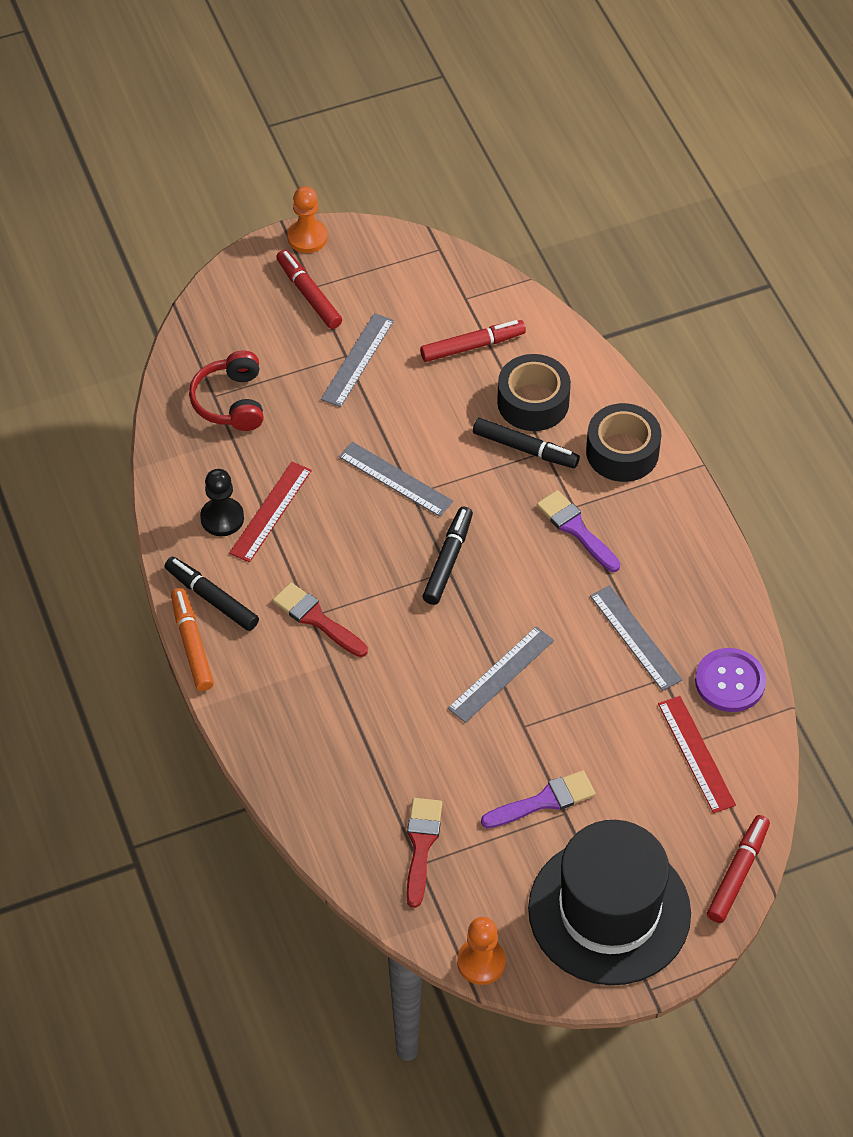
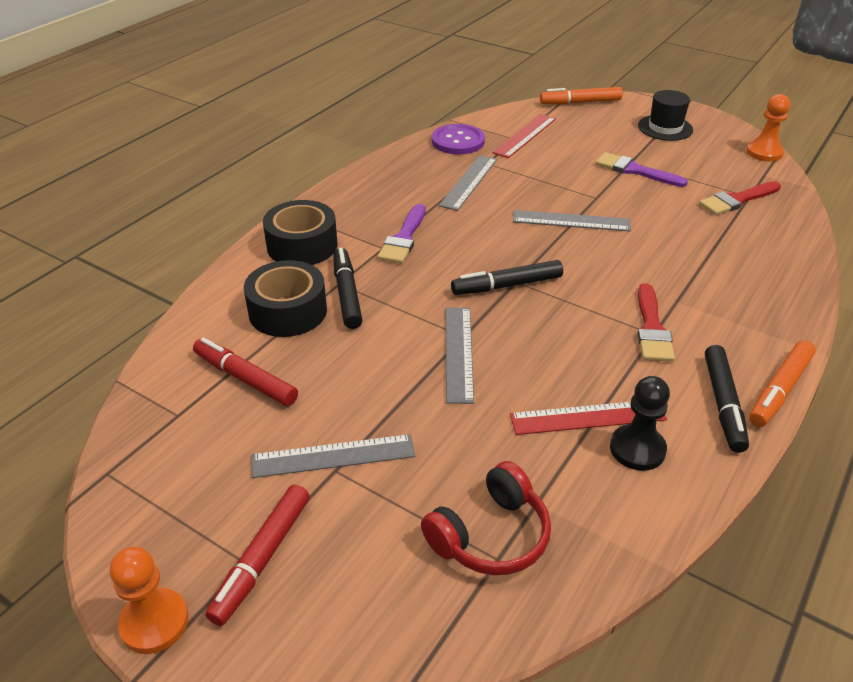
camera: 125 degrees left, 15 degrees down
(609, 911) = (665, 128): black hat -> black hat, size x0.48
(737, 873) = (580, 102): red marker -> orange marker

